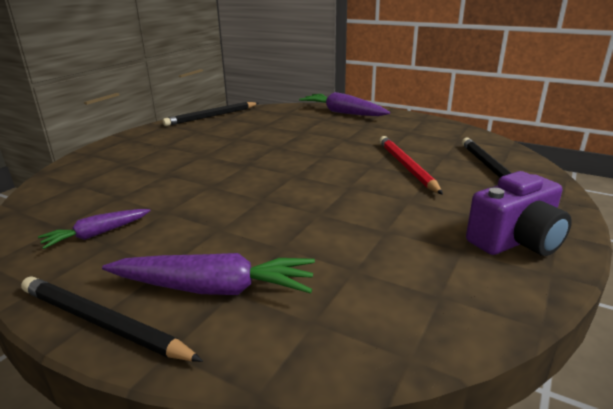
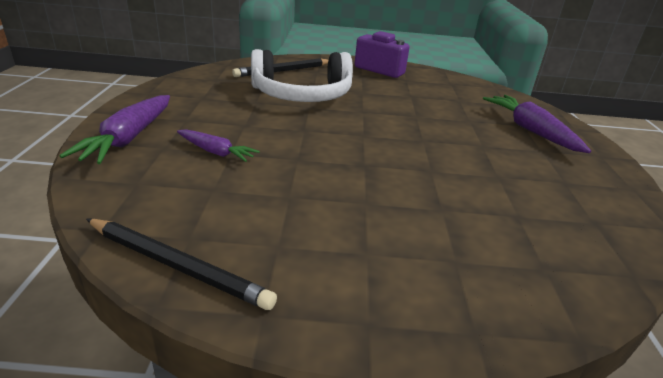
camera: 120 degrees left, 5 degrees up
(97, 234) = (568, 195): purple carrot -> purple carrot (216, 152)
(102, 323) = (599, 151): black pencil -> none
(406, 167) = (302, 95): red pencil -> white headphones

